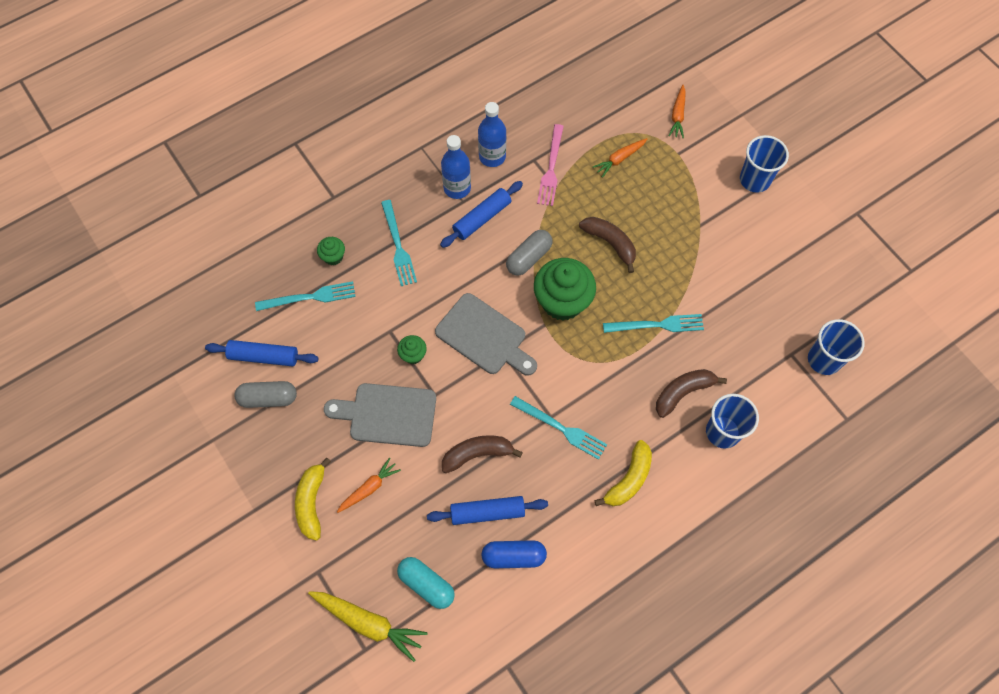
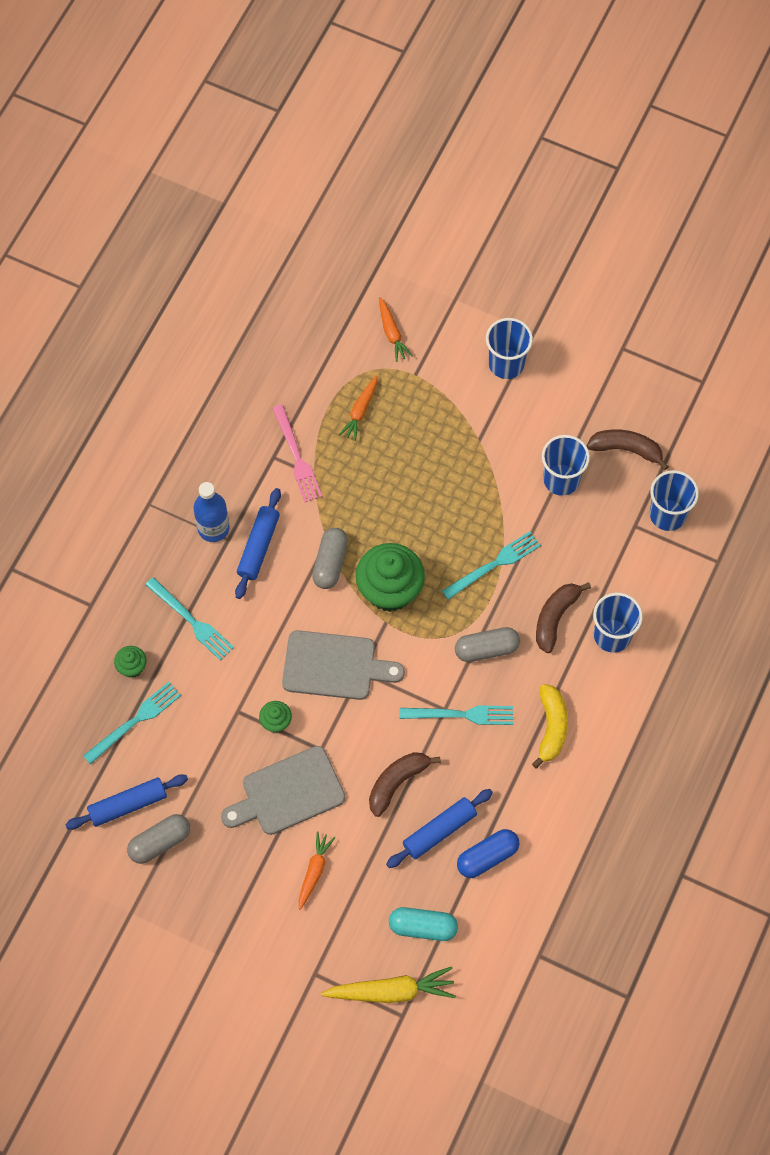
camera: 30 degrees left, 0 degrees up
(312, 502) = (267, 915): yellow banana -> none
(492, 156) = (229, 476): blue bottle -> none
(610, 243) = (402, 505): brown banana -> brown banana (626, 449)
(612, 387) = (486, 649): none -> grey capsule
(750, 287) = (561, 479): none -> blue cup

